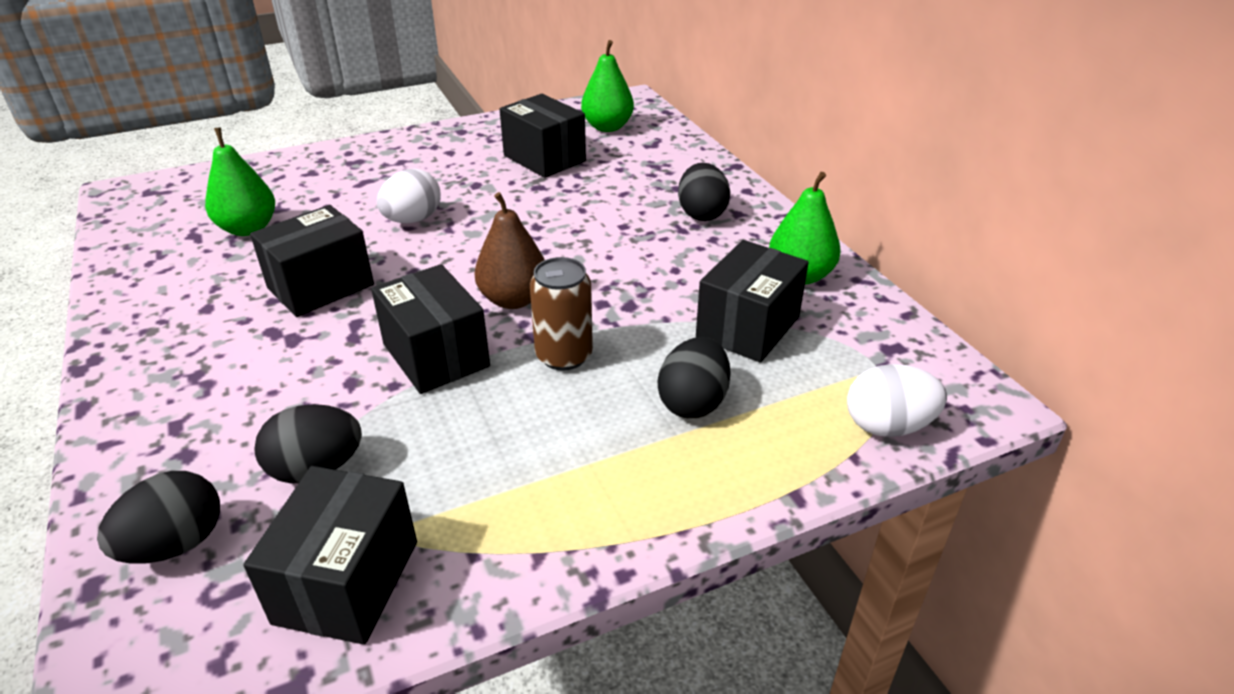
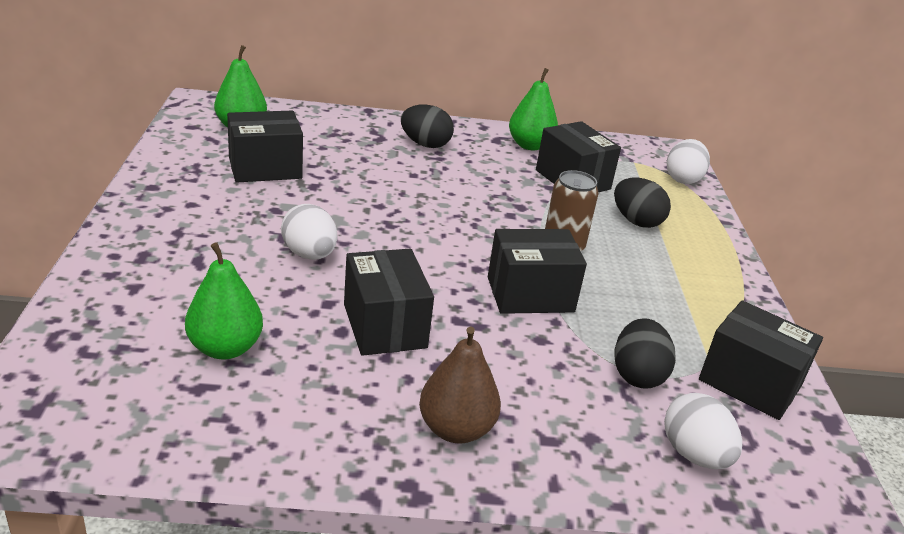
camera: 70 degrees left, 5 degrees down
(175, 544) = (694, 454): black egg -> white egg
(513, 299) = (479, 244): brown pear -> brown pear (456, 429)

